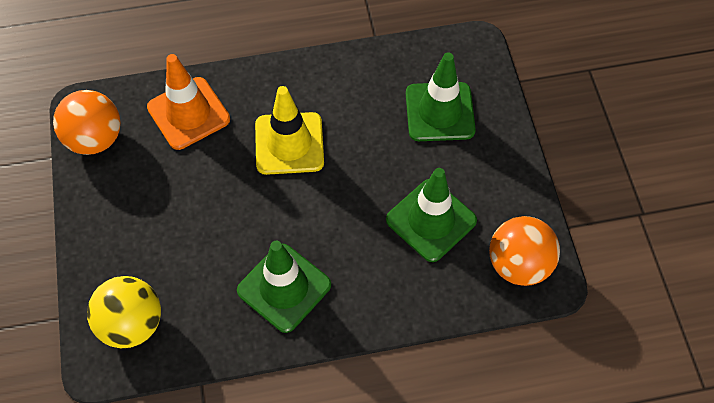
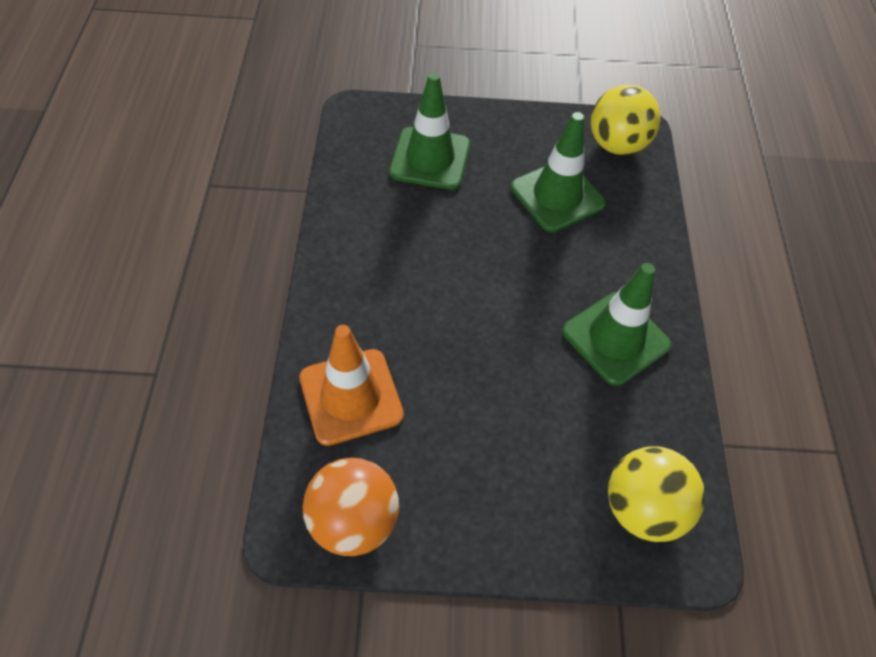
camera: 80 degrees left, 5 degrees down
(289, 143) = (429, 297): yellow traffic cone -> none
(518, 264) = (617, 145): orange ball -> yellow ball

